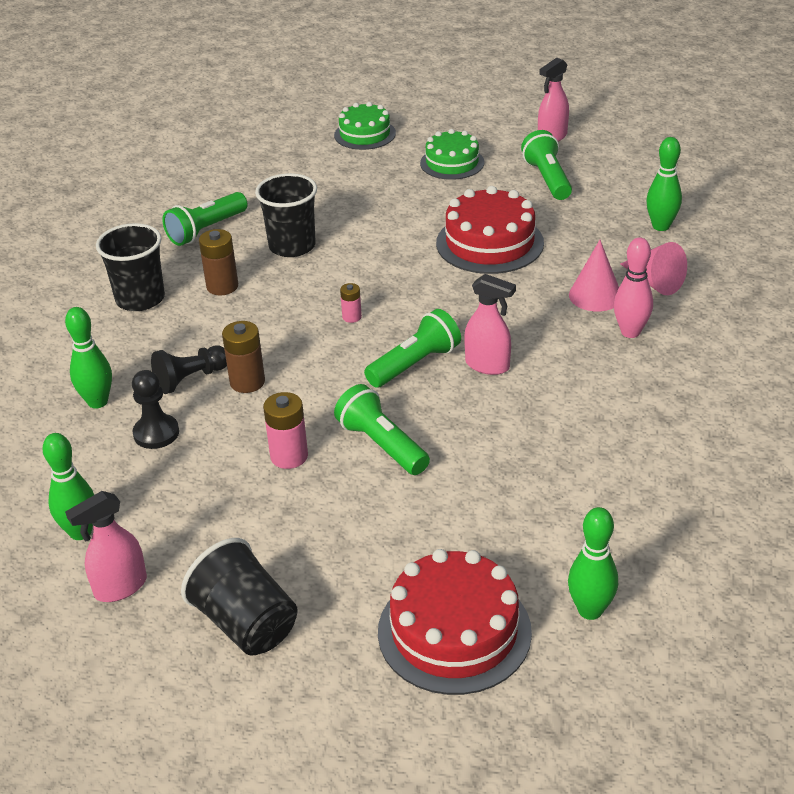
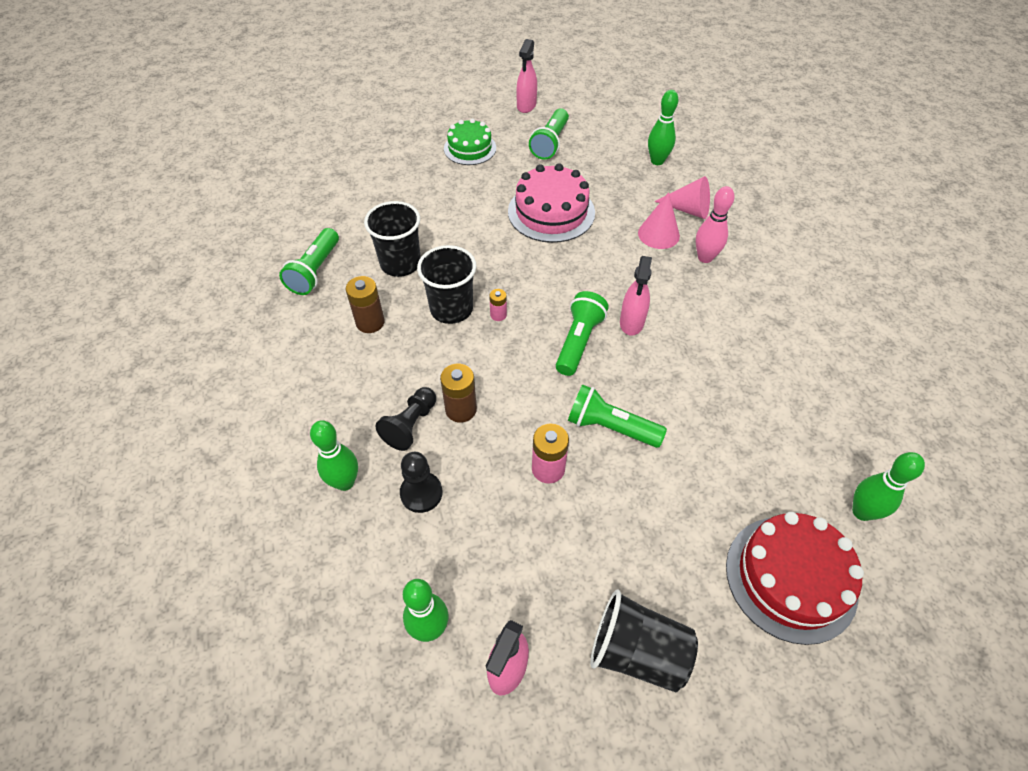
camera: 30 degrees left, 15 degrees up
(140, 299) = (306, 360): black cup -> black cup (451, 309)
(365, 134) = (382, 140): green cake -> none
(487, 365) = (631, 323): pink spray bottle -> pink spray bottle turned 105 degrees clockwise
(489, 243) = (551, 212): red cake -> pink cake
(547, 179) = (550, 143): green flashlight -> green flashlight turned 120 degrees counterclockwise

